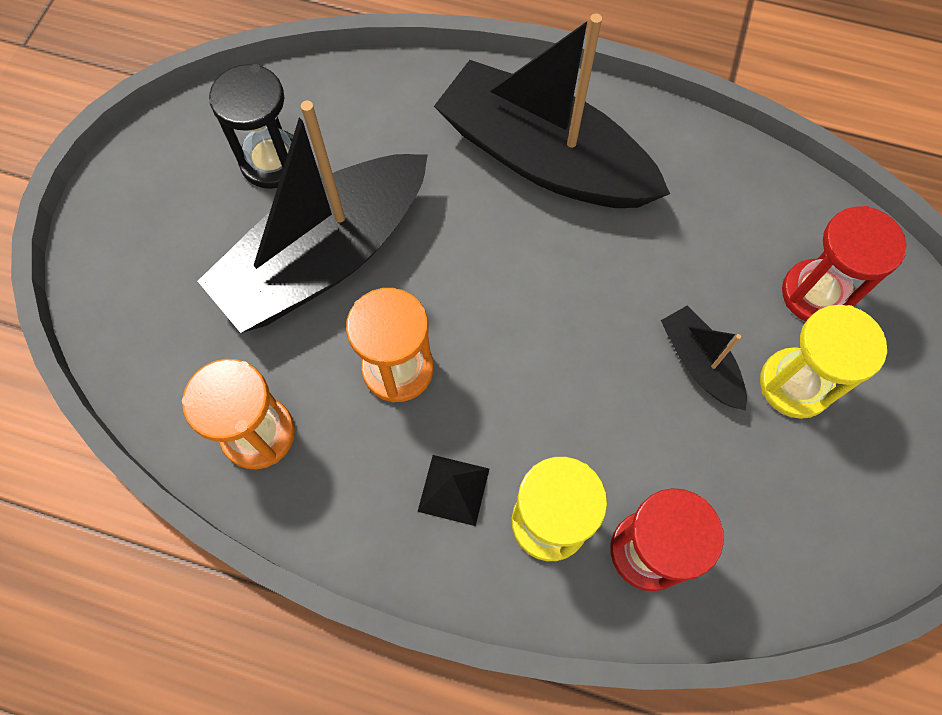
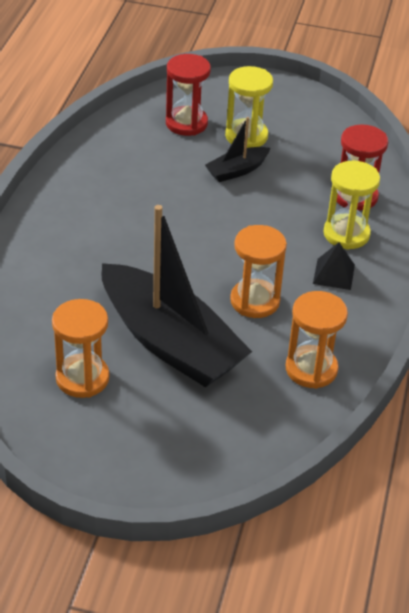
camera: 95 degrees left, 25 degrees down
(272, 161) = (82, 378): black hourglass -> orange hourglass
(543, 159) = (84, 231): black boat -> none

